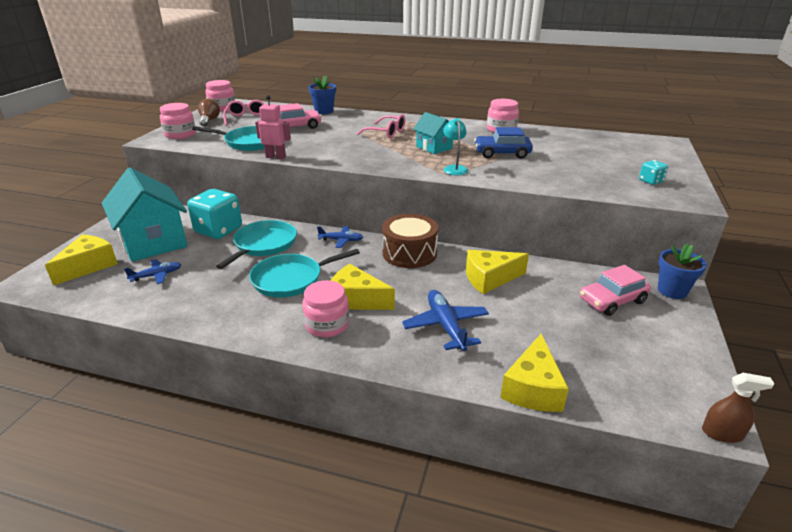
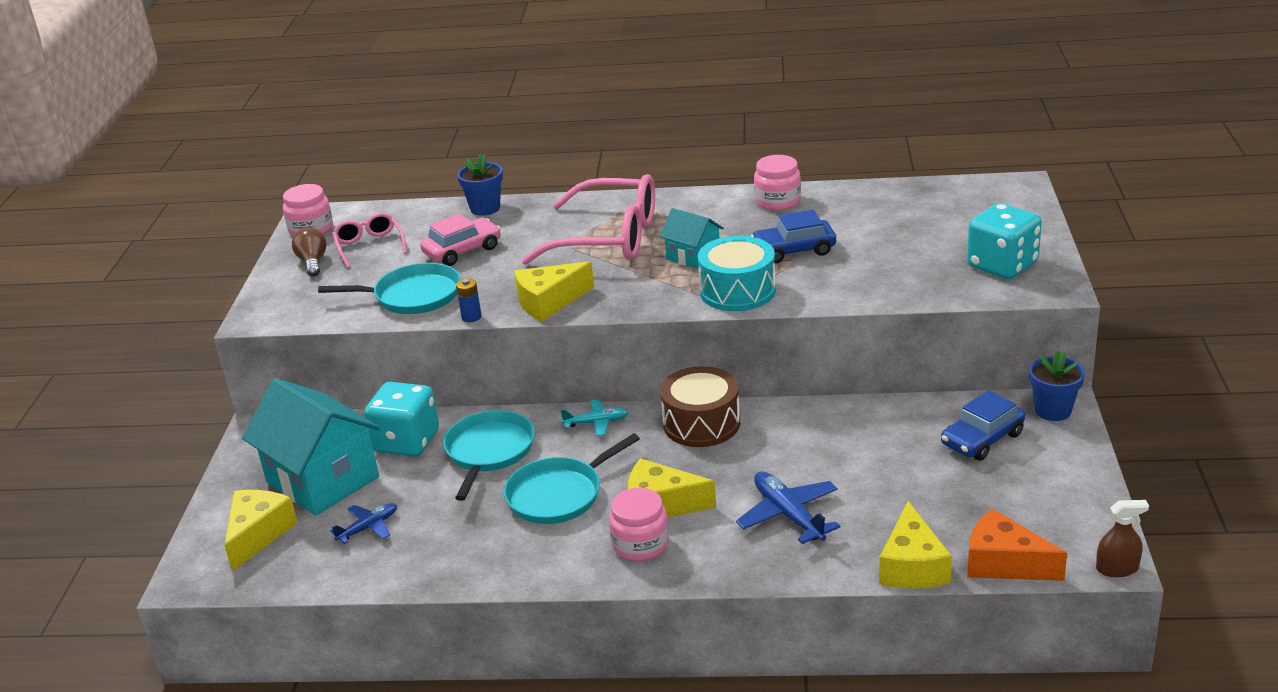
camera: 10 degrees left, 0 degrees up
(180, 134) = (290, 300): pink jar -> none
(276, 157) = (471, 317): pink robot -> blue battery
(341, 240) = (596, 423): blue plane -> turquoise plane
(386, 133) = (608, 238): pink glasses -> pink glasses, size x1.99
(454, 168) = (737, 291): turquoise lamp -> turquoise drum
(489, 278) = (822, 440): yellow cheese -> yellow cheese (549, 302)
(612, 300) = (982, 439): pink car -> blue car
(615, 404) = (1004, 563): none -> orange cheese
(650, 181) = (1002, 265): turquoise dice -> turquoise dice, size x2.18

